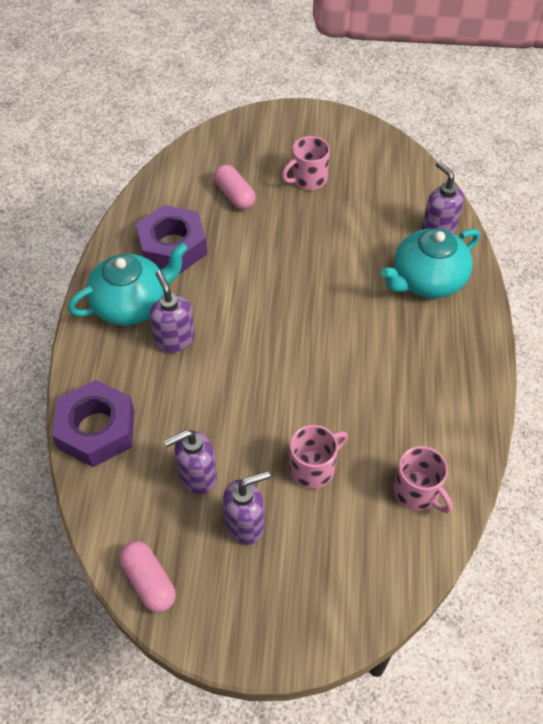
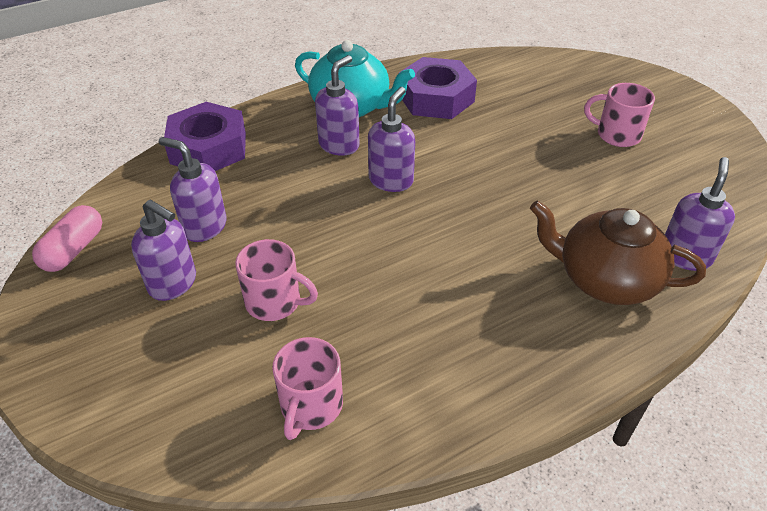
camera: 55 degrees right, 10 degrees down
(235, 195) = (535, 103): pink capsule -> none
(245, 331) = (391, 180): none -> purple soap dispenser
(427, 280) = (605, 279): turquoise teapot -> brown teapot

